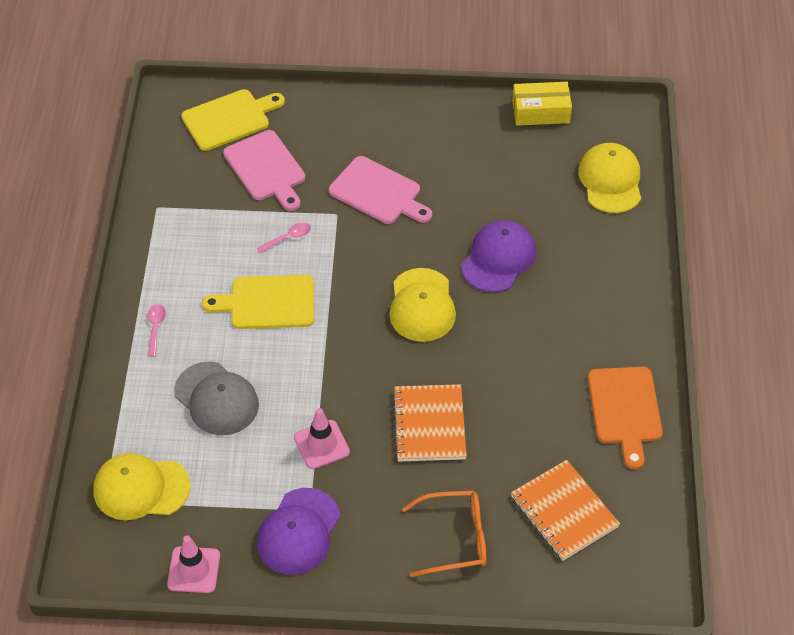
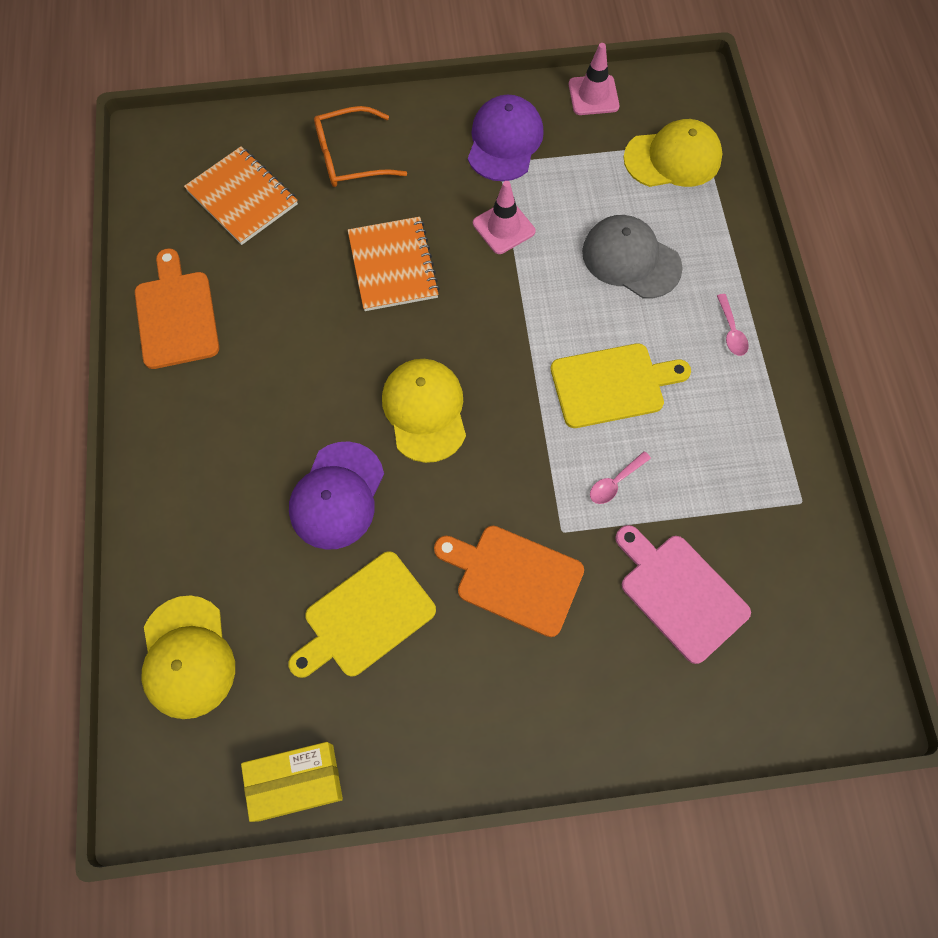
camera: 170 degrees right, 15 degrees up
(229, 119) = (764, 680): yellow cutting board -> yellow cutting board (365, 617)
(378, 192) = (514, 578): pink cutting board -> orange cutting board

